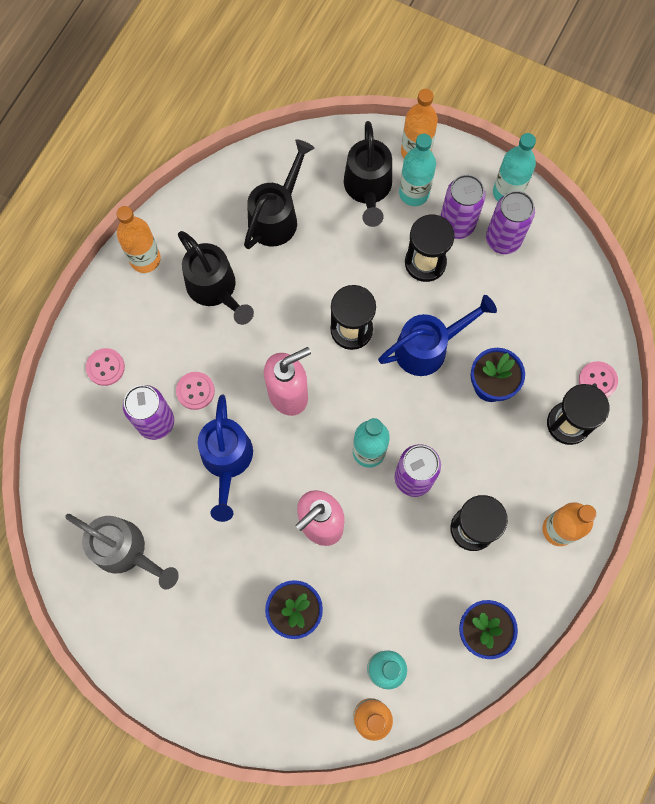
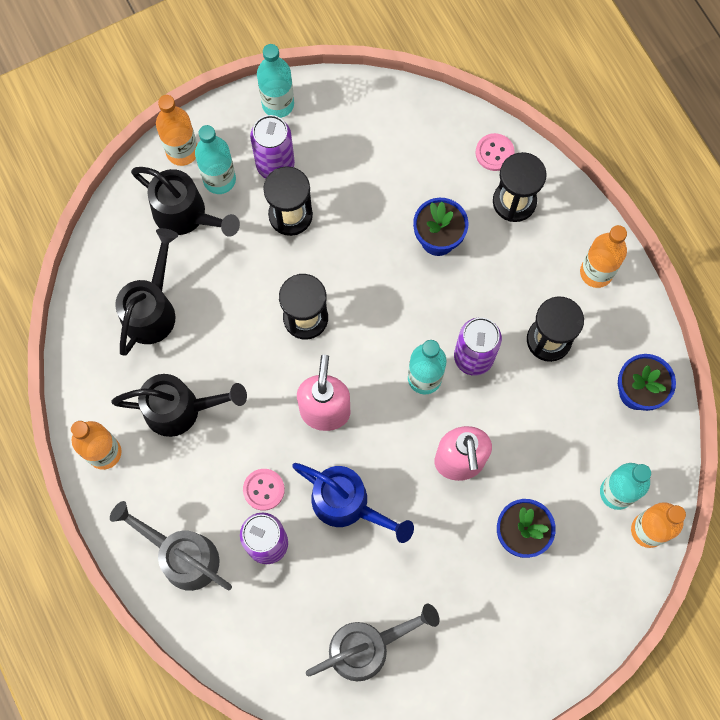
camera: 55 degrees left, 0 degrees up
(105, 367) = (182, 556): pink button -> grey watering can
(277, 216) = (152, 309): black watering can -> black watering can turned 45 degrees clockwise
(428, 348) = (368, 266): blue watering can -> none
(503, 240) = (317, 138): purple can -> none

